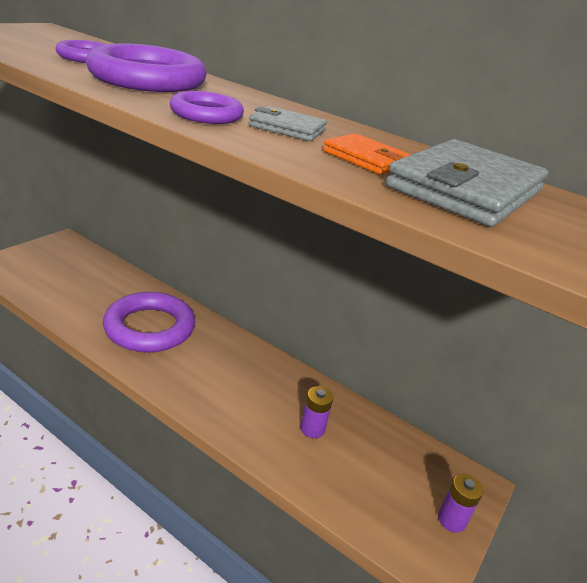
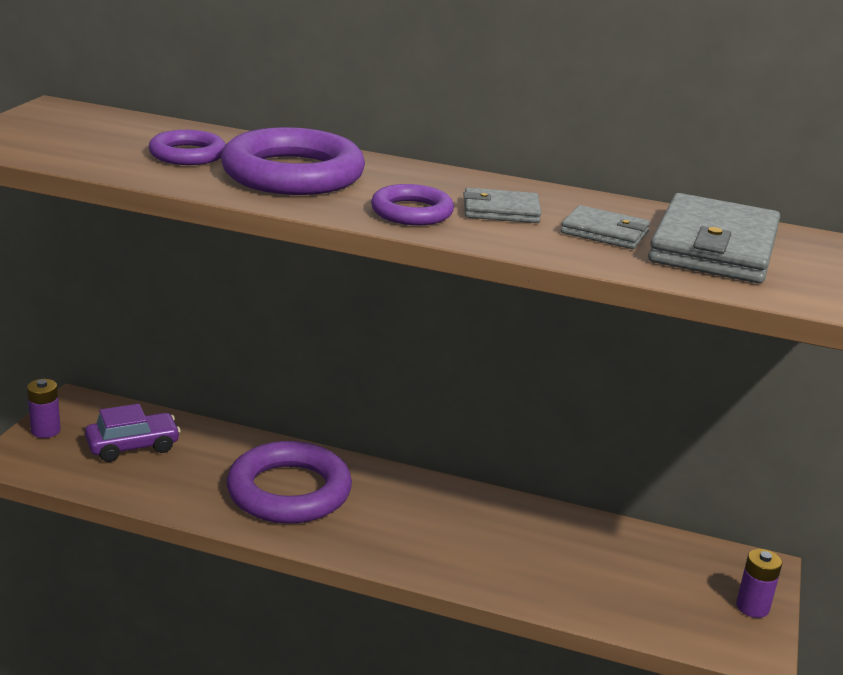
camera: 15 degrees left, 5 degrees down
(74, 274) = (133, 446): none -> purple car
(312, 429) = (560, 557): purple battery -> purple battery (45, 431)
(366, 159) = (604, 232): orange wallet -> grey wallet

